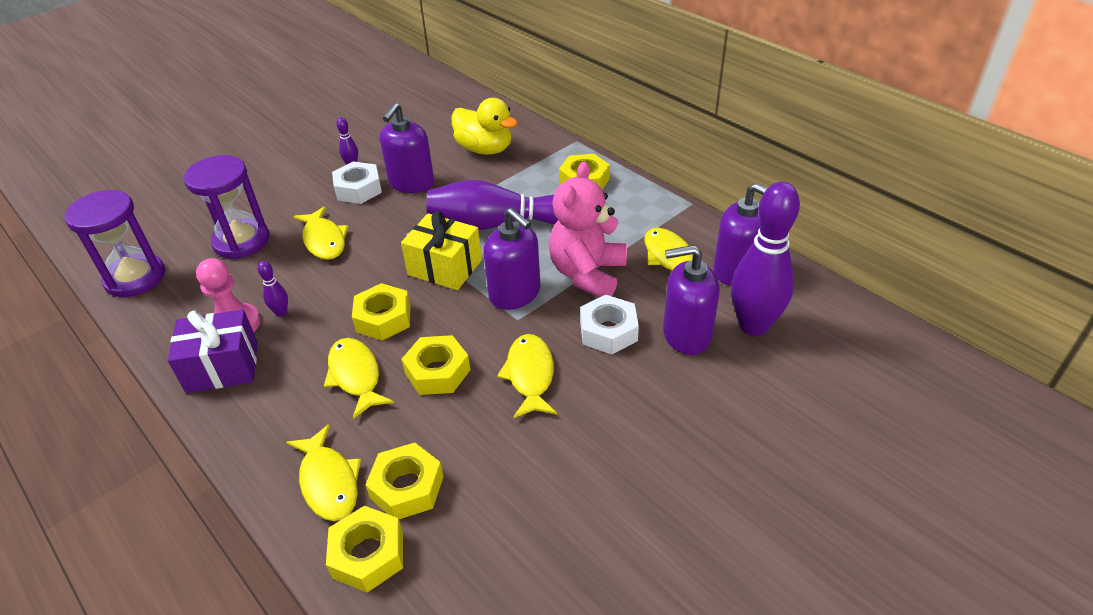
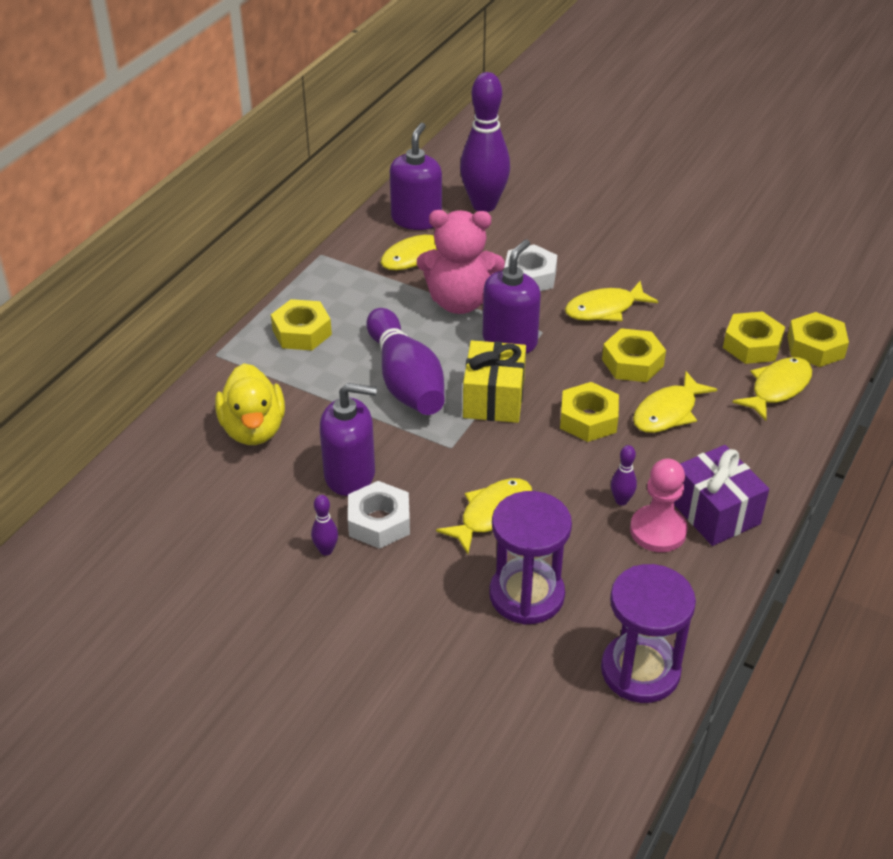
camera: 110 degrees left, 0 degrees up
(485, 149) = (253, 429): yellow duck -> yellow duck turned 150 degrees clockwise
(686, 335) = (512, 236): purple soap dispenser -> none

